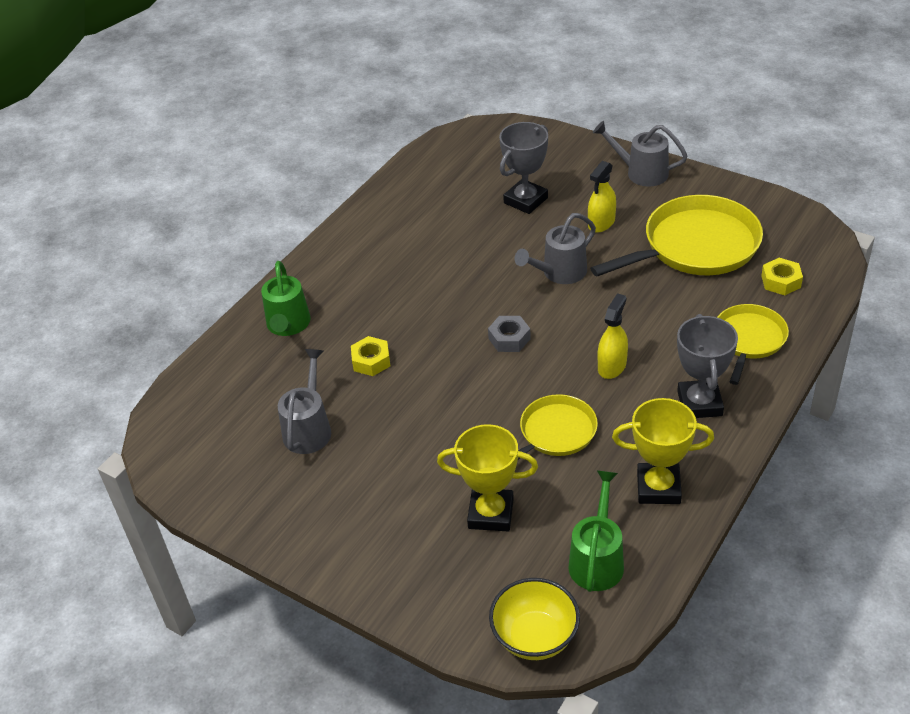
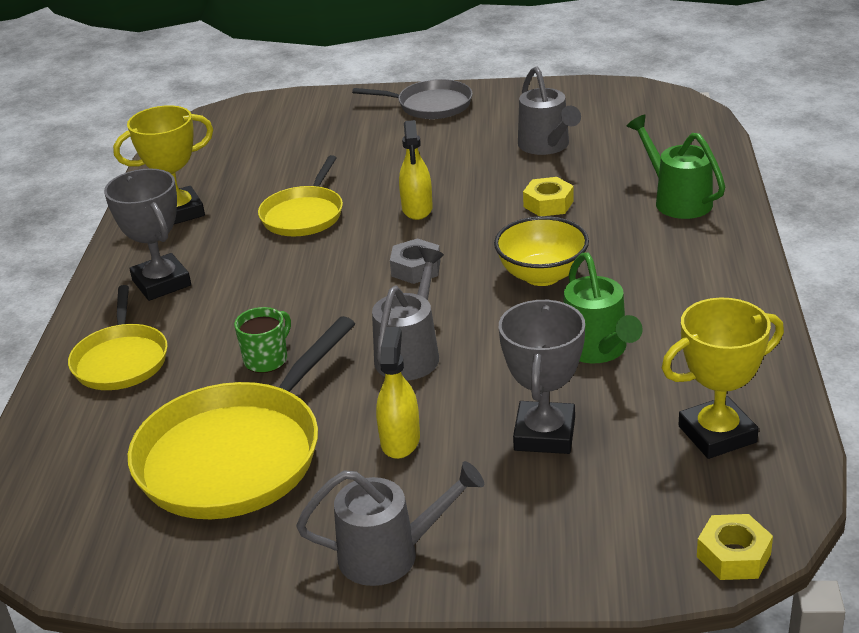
camera: 150 degrees right, 10 degrees down
(345, 545) = (431, 105): none -> grey pan
(491, 514) = (324, 153): yellow trophy -> yellow trophy (717, 434)
(535, 637) = (239, 114): yellow bowl -> yellow bowl (542, 275)
(597, 559) = (213, 159): green watering can -> green watering can (598, 350)
(612, 366) = (278, 283): yellow spray bottle -> yellow spray bottle (417, 209)
(650, 303) = (267, 359): none -> green mug
(781, 281) = (92, 446): yellow nut -> yellow nut (733, 555)

